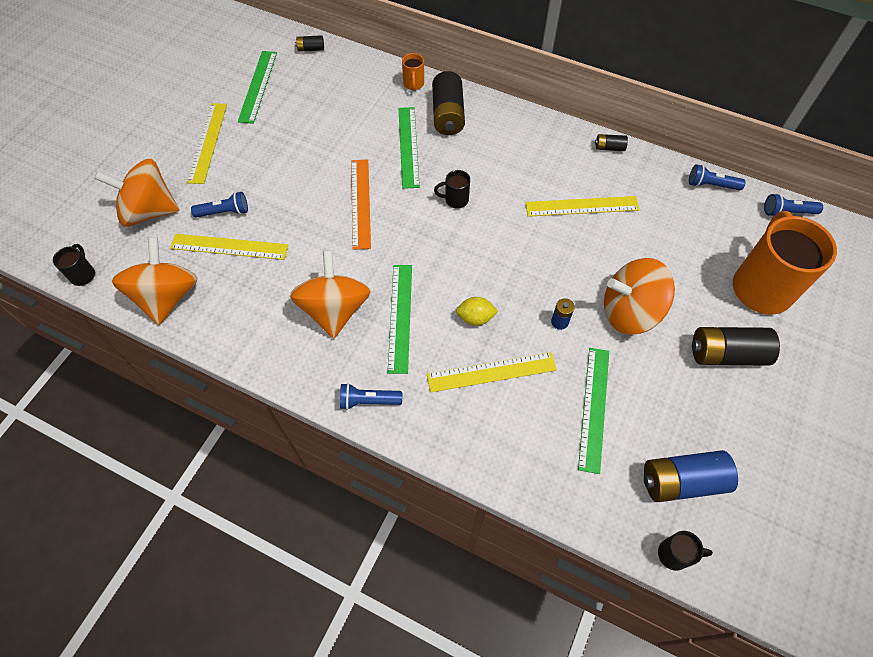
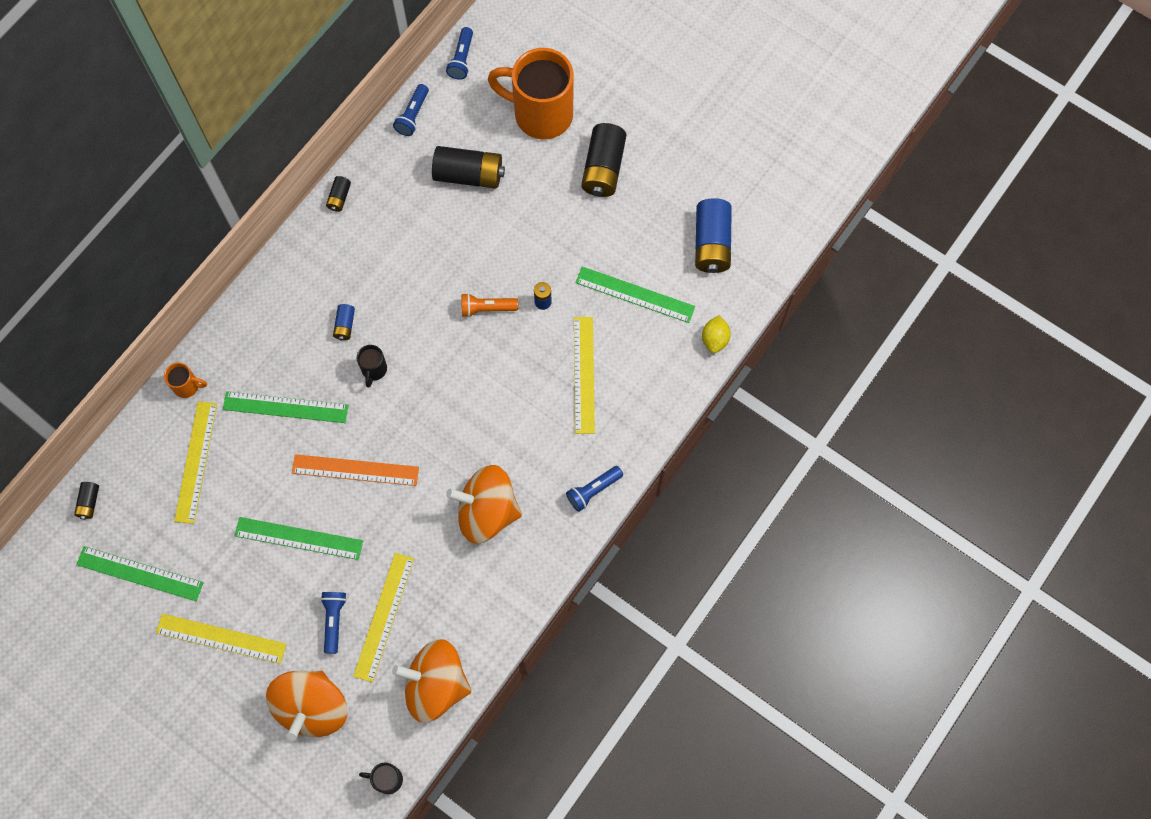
camera: 80 degrees left, 10 degrees up
(368, 401) = (593, 491): blue flashlight -> blue flashlight turned 45 degrees clockwise
(400, 317) = (508, 449): green ruler -> green ruler (298, 538)
(448, 115) = (247, 355): black battery -> black battery (469, 175)
(475, 318) = (523, 377): yellow lemon -> yellow lemon (715, 339)
(492, 172) = (345, 325): none -> blue battery
(538, 275) = (487, 308): none -> orange flashlight
(582, 206) = (411, 246): yellow ruler -> yellow ruler (196, 462)
(630, 311) = (544, 236): orange spinning top -> none
(674, 554) = (769, 268): black mug -> none

